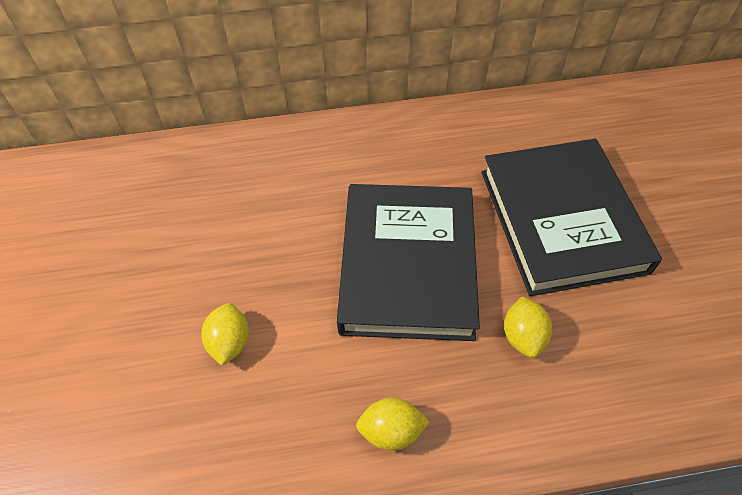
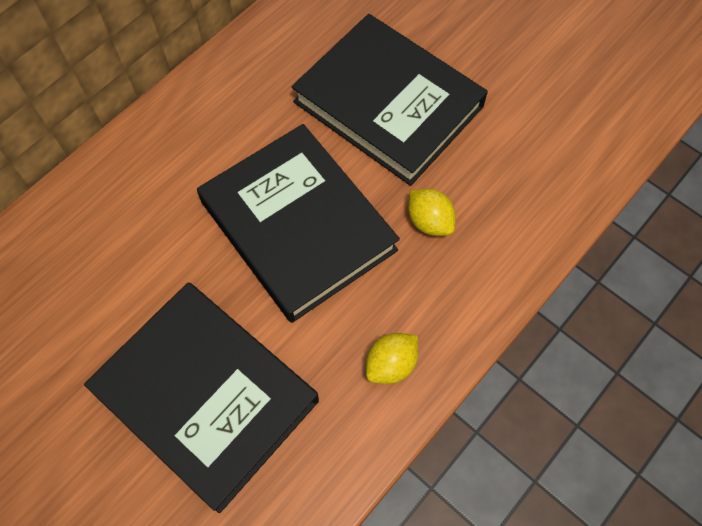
camera: 40 degrees left, 10 degrees up
(230, 342) = (206, 396): yellow lemon -> black book

